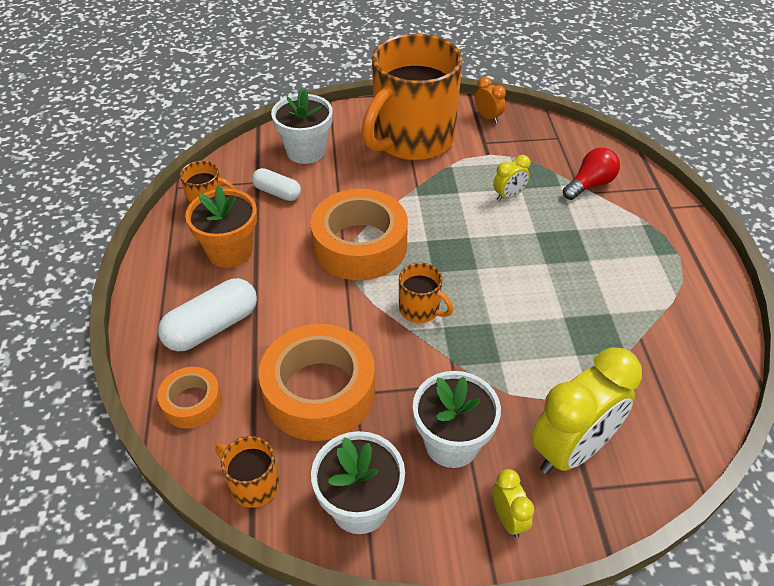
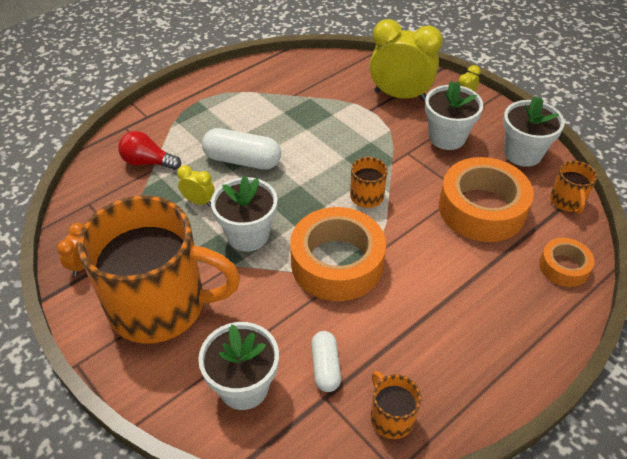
camera: 125 degrees left, 0 degrees up
(212, 327) = (504, 302): white capsule -> white capsule (242, 160)
(230, 251) = (427, 349): orange flower pot -> none
(441, 208) = (248, 235): none -> white flower pot

